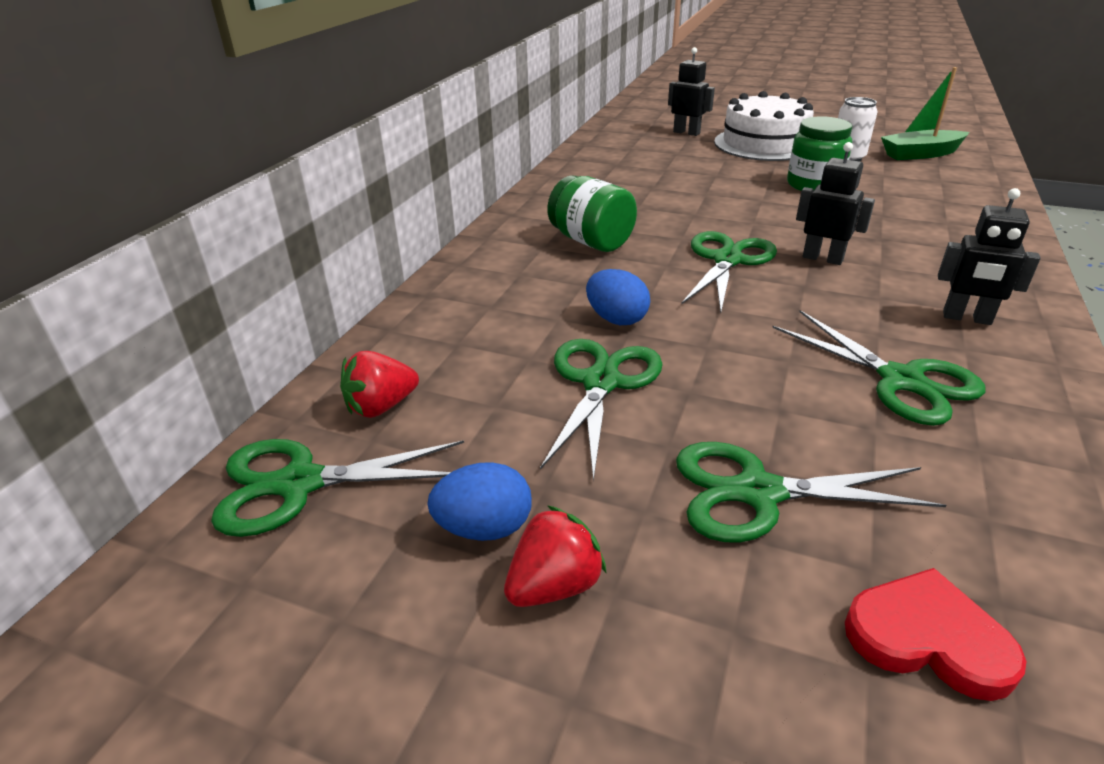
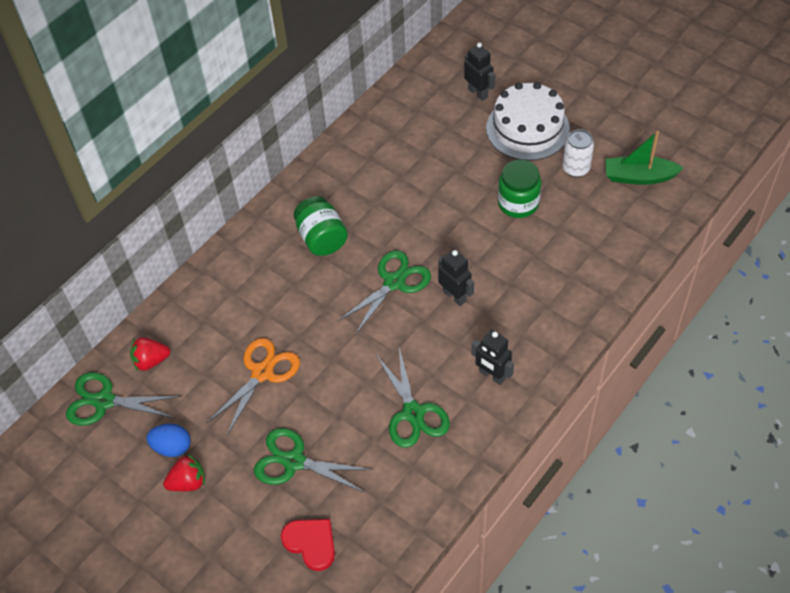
camera: 20 degrees right, 20 degrees up
(601, 382) = (262, 372): green scissors -> orange scissors
(616, 319) = (296, 323): blue egg -> none

